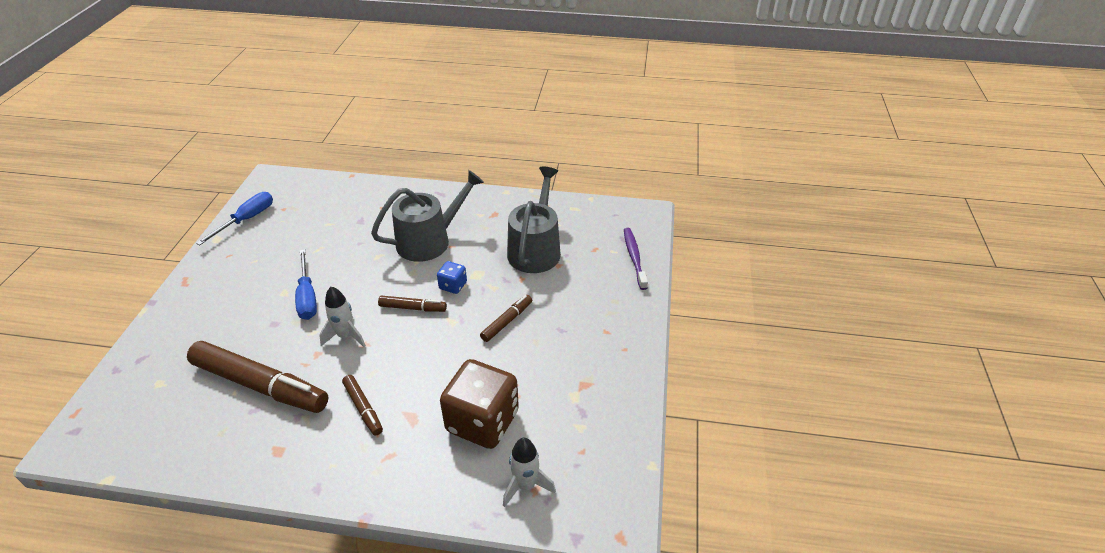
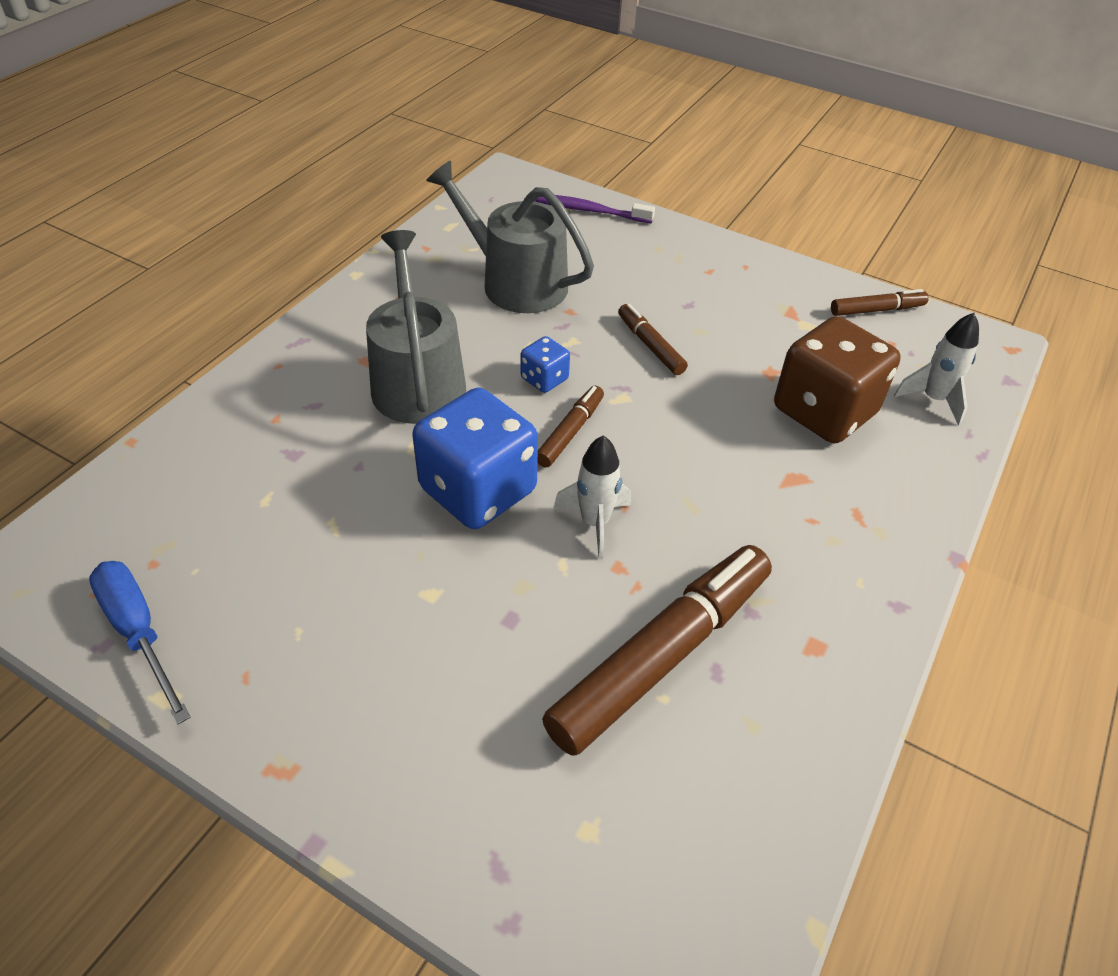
camera: 70 degrees left, 5 degrees up
(307, 297) = (465, 560): blue screwdriver -> none
(356, 287) = (478, 490): none -> blue dice
(363, 408) = (760, 527): brown marker -> brown marker (876, 310)

